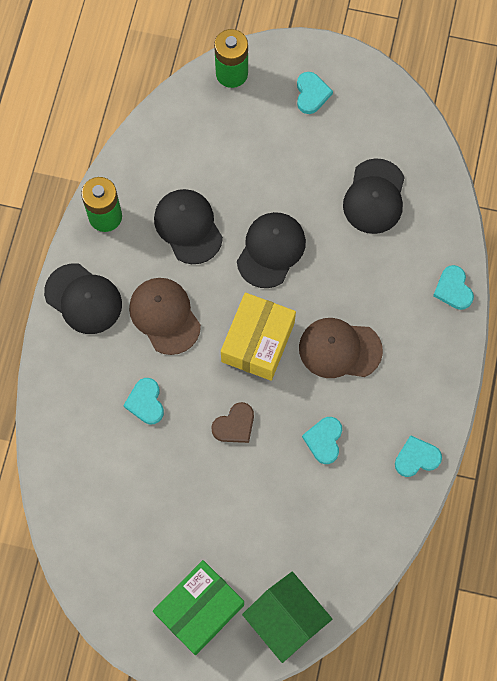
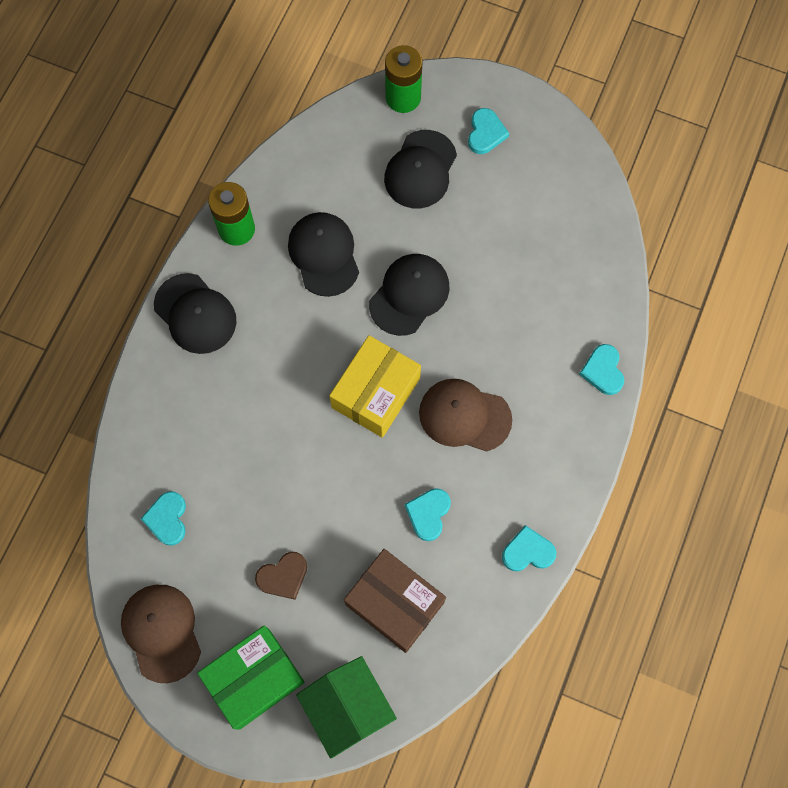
camera: 10 degrees right, 0 degrees up
(146, 402) = (240, 438): turquoise heart -> turquoise heart (167, 519)
(164, 316) = (279, 347): brown cap -> brown cap (161, 632)
(234, 425) = (332, 480): brown heart -> brown heart (283, 576)
(309, 523) = (395, 603): none -> brown box
(374, 197) = (534, 255): black cap -> black cap (420, 170)

